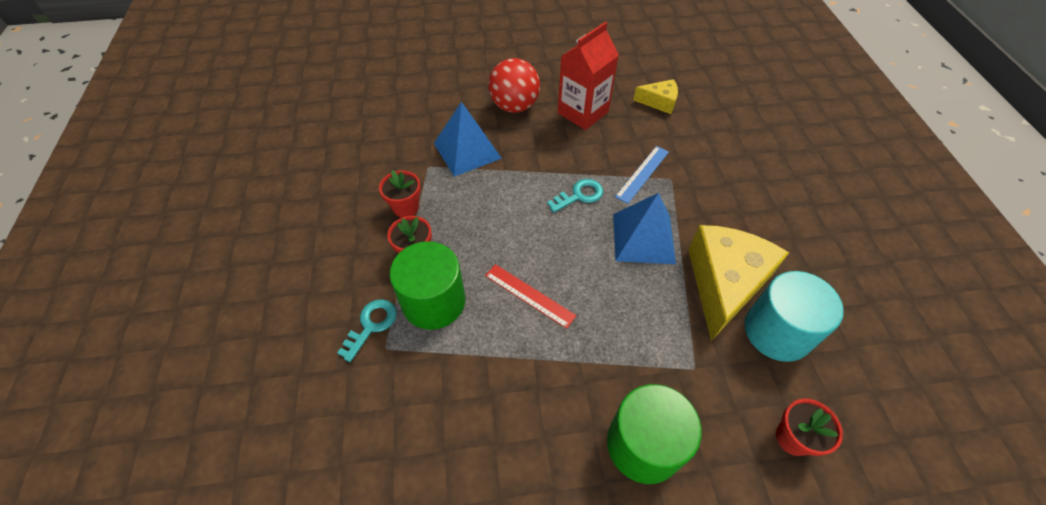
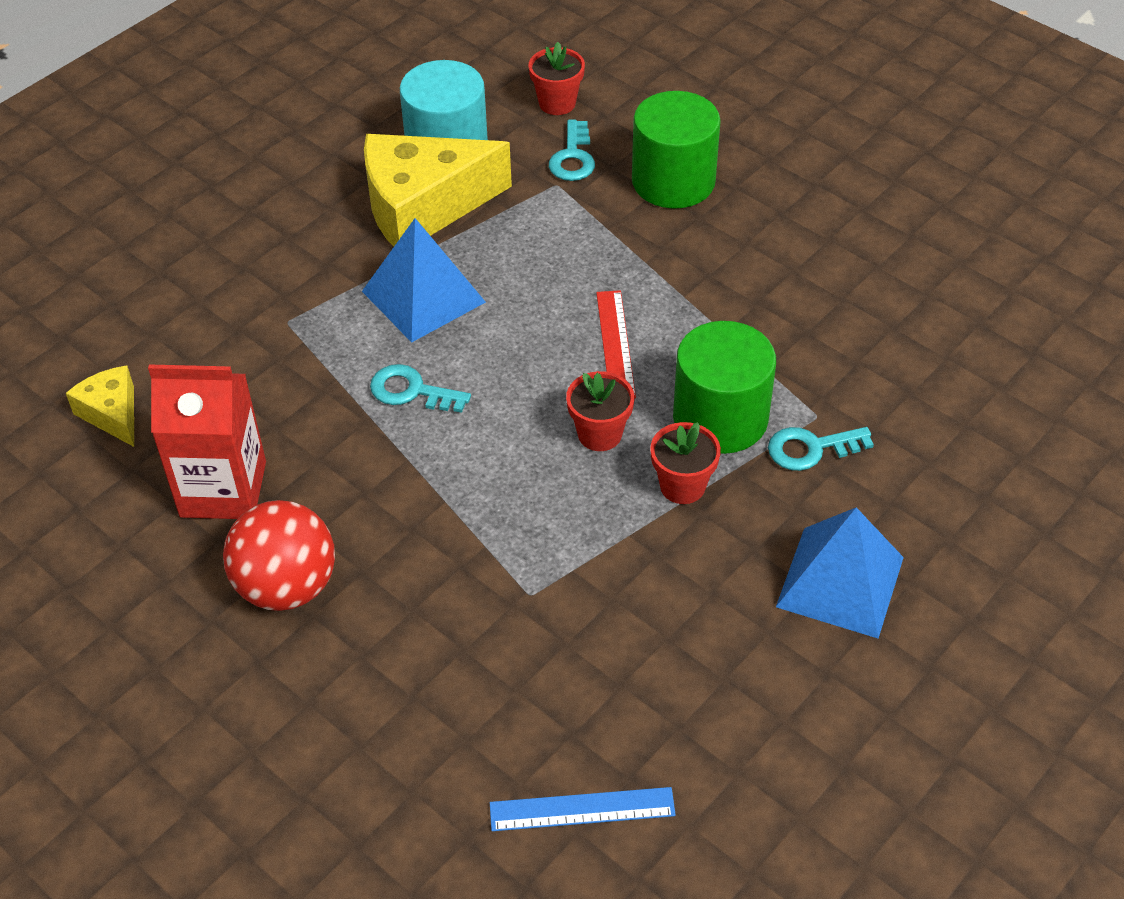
camera: 130 degrees left, 5 degrees down
(406, 207) = (629, 556): red flower pot -> red flower pot (599, 434)
(467, 150) = (450, 572): blue pyramid -> blue pyramid (840, 582)
(642, 174) = (304, 352): blue ruler -> blue ruler (582, 809)
(717, 399) = (573, 157): none -> turquoise key

